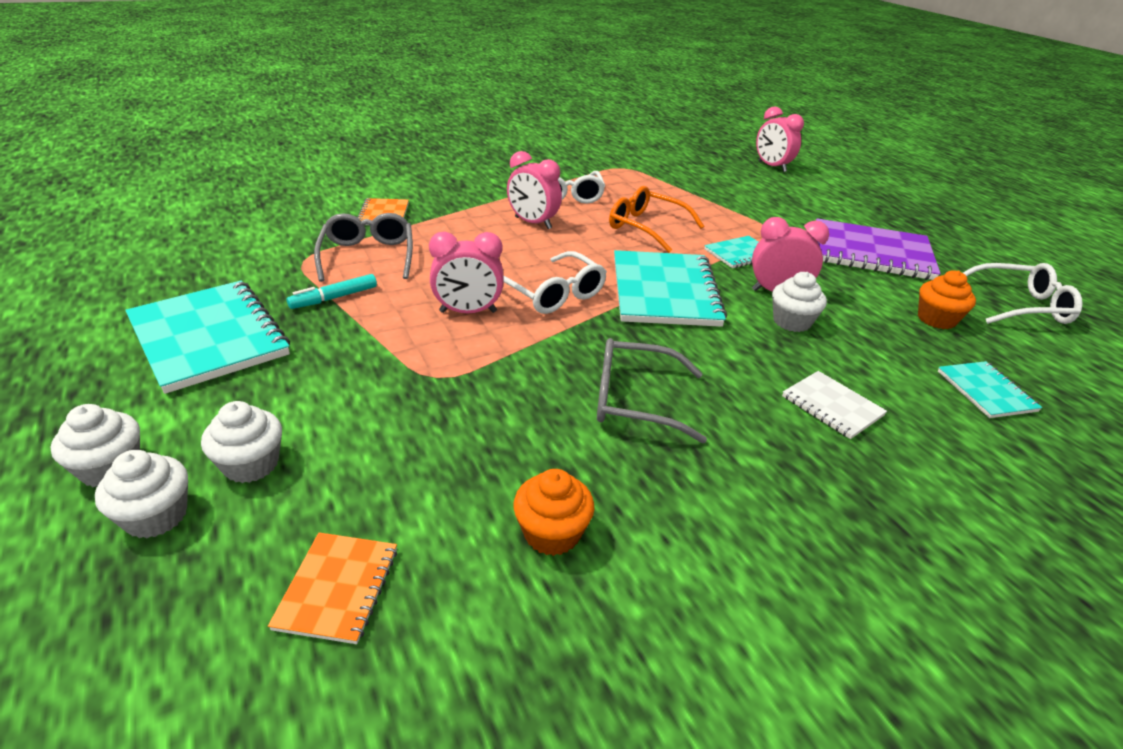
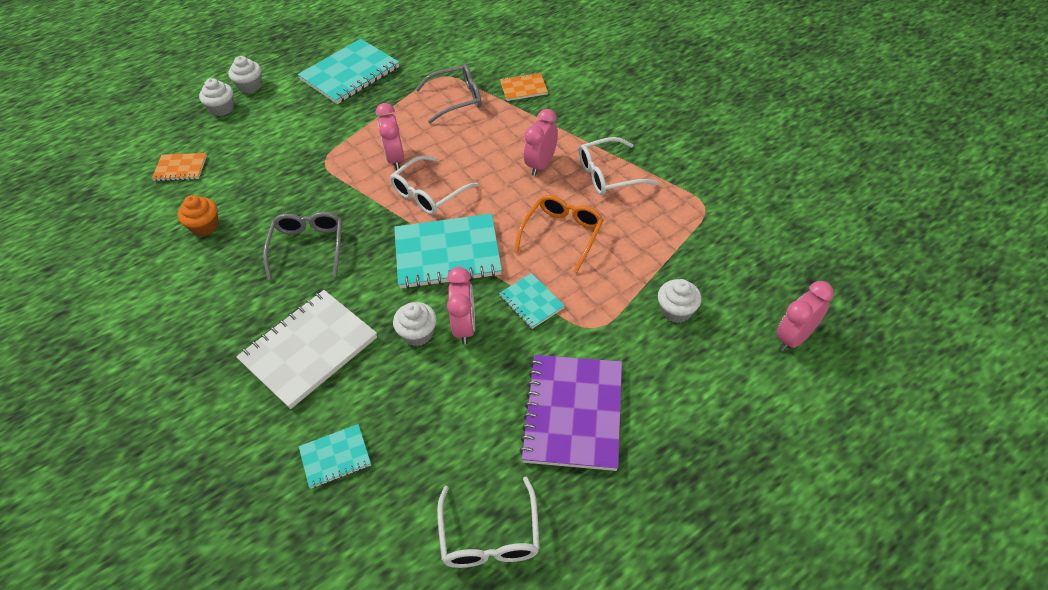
camera: 85 degrees right, 15 degrees up
(251, 464) = (252, 122): white cupcake -> white cupcake (676, 311)
(334, 298) = (399, 101): turquoise marker -> none
(832, 406) = (309, 349): white notebook -> white notebook, size x1.96
(936, 319) = (444, 446): orange cupcake -> none

